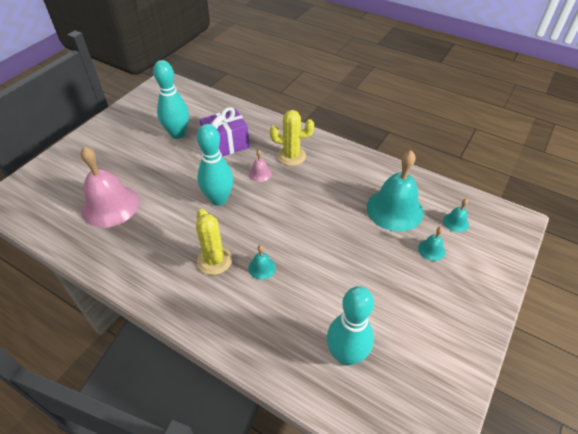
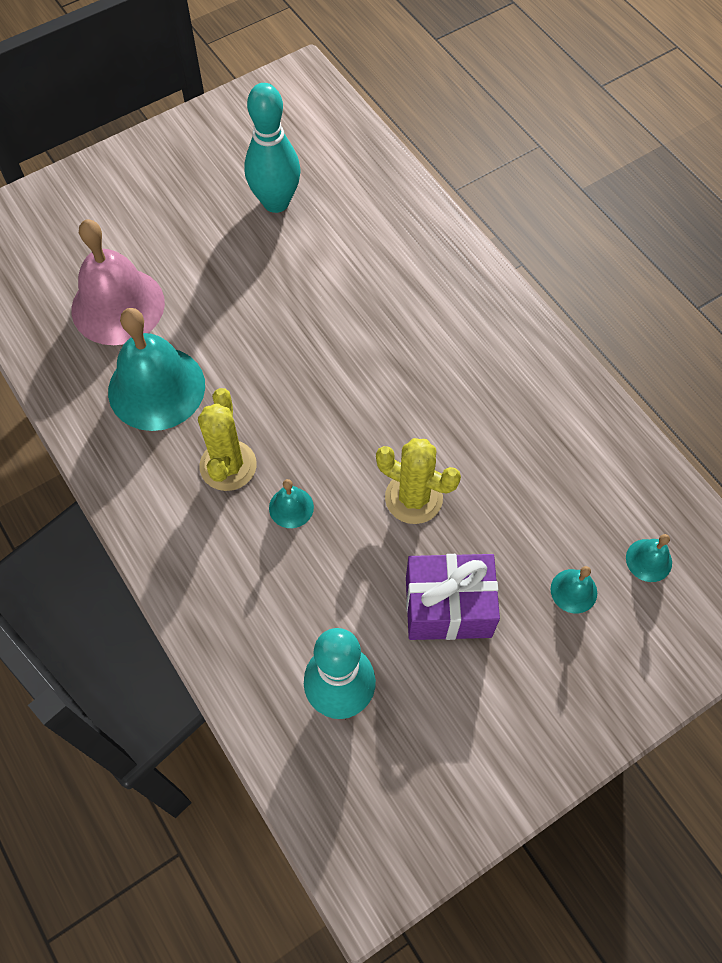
camera: 25 degrees right, 15 degrees up
(219, 199) = (283, 359): turquoise bowling pin -> none
(226, 144) = (345, 254): purple gift -> purple gift (448, 607)
(260, 173) = (372, 335): pink bell -> none
(291, 156) = (442, 320): yellow cactus -> yellow cactus (413, 498)
(394, 209) = (559, 493): turquoise bell -> turquoise bell (156, 388)

